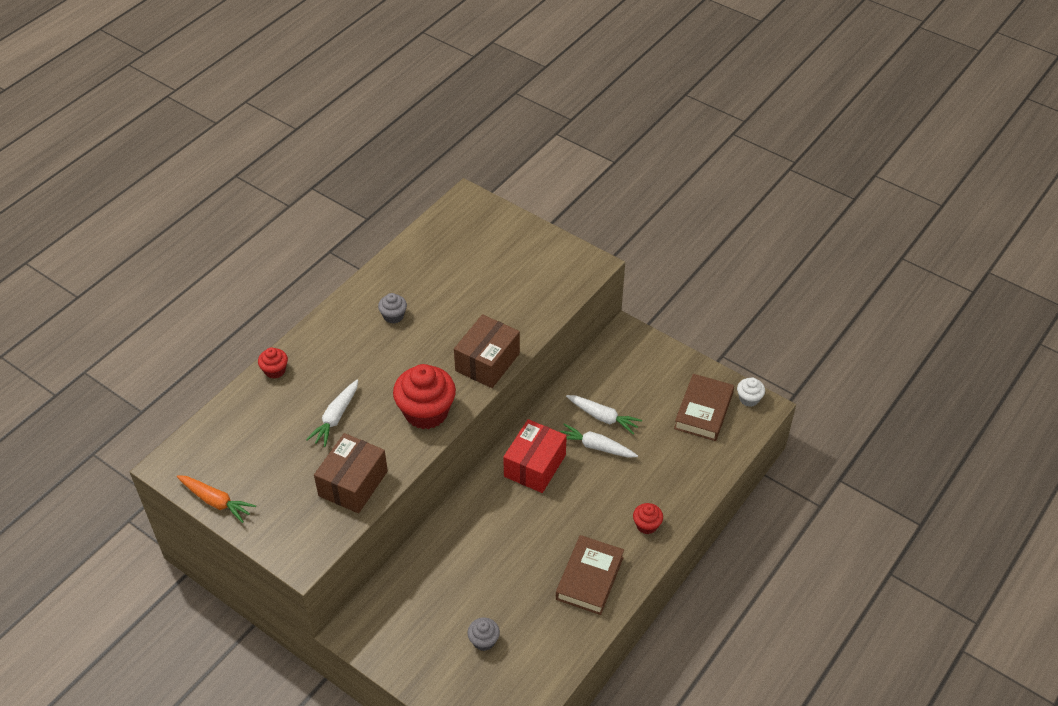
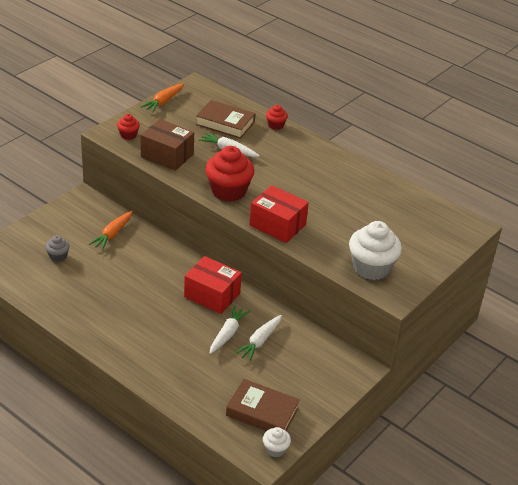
camera: 90 degrees right, 10 degrees down
(393, 316) = (329, 180): grey cupcake -> none
(432, 583) = (112, 234): none -> orange carrot
(487, 362) = (277, 225): brown box -> red box
(549, 281) = (371, 268): none -> white cupcake
(589, 578) = (97, 316): brown book -> brown book (225, 123)
(647, 525) = (141, 356): red cupcake -> red cupcake (128, 135)

